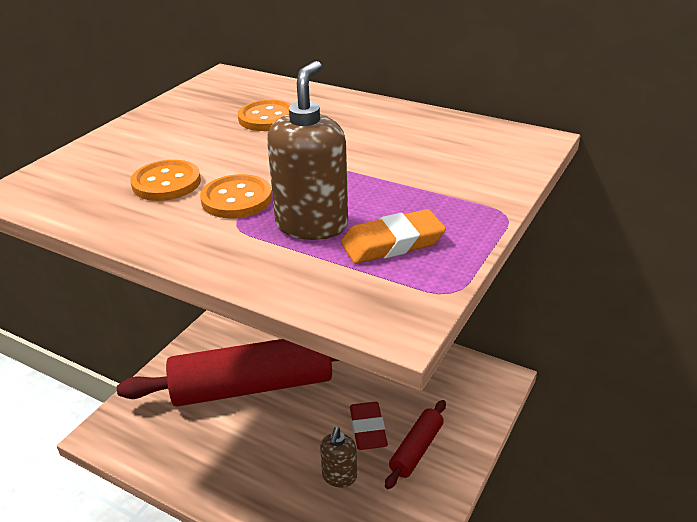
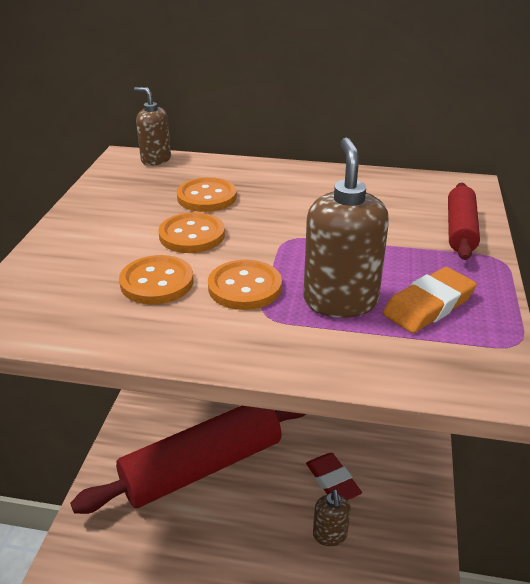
camera: 20 degrees left, 0 degrees up
(227, 149) = (192, 235): none -> orange button
(249, 80) = (156, 159): none -> brown soap dispenser
(416, 449) = (385, 489): red rolling pin -> red rolling pin (460, 230)

